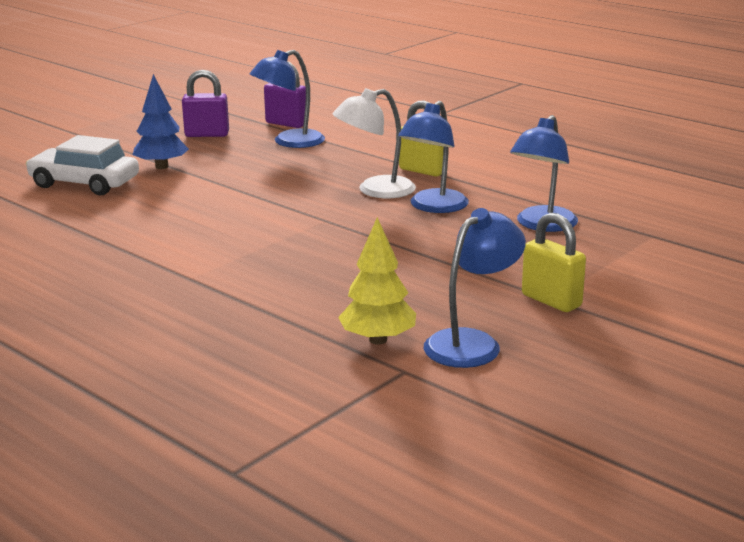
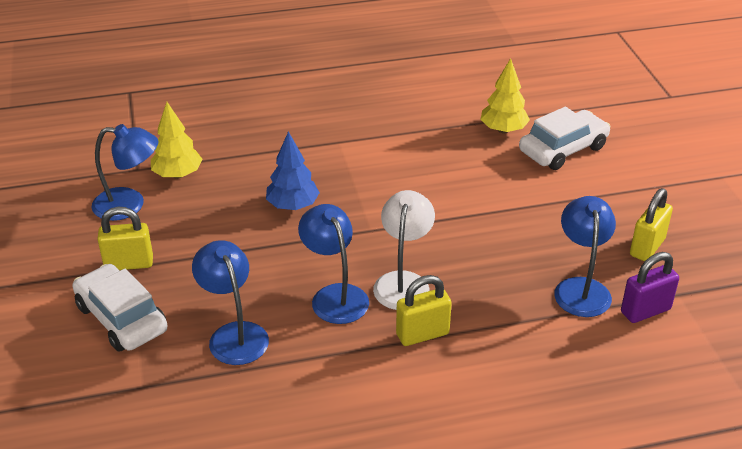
camera: 125 degrees right, 15 degrees up
(72, 212) = (503, 130): none -> yellow tree
(162, 166) = (572, 195): blue tree -> blue tree (293, 206)
(207, 134) = (647, 247): purple padlock -> yellow padlock
(472, 343) = (129, 205): blue lamp -> blue lamp turned 75 degrees counterclockwise
(614, 273) = (121, 318): none -> white car

